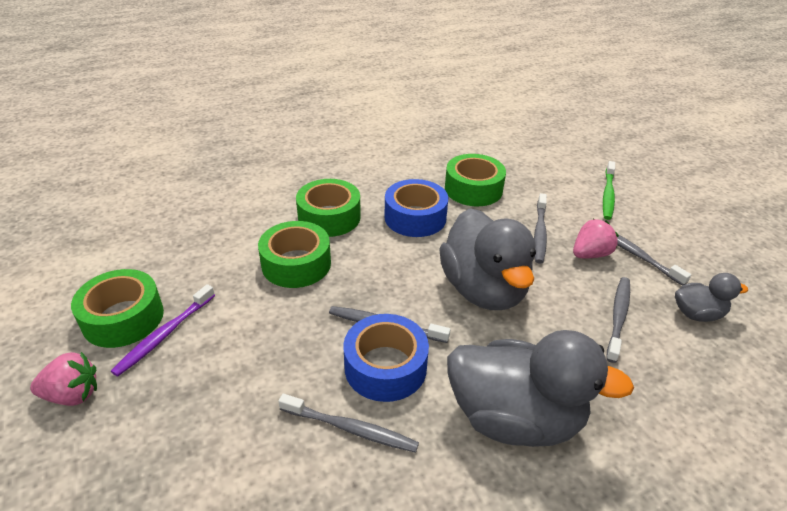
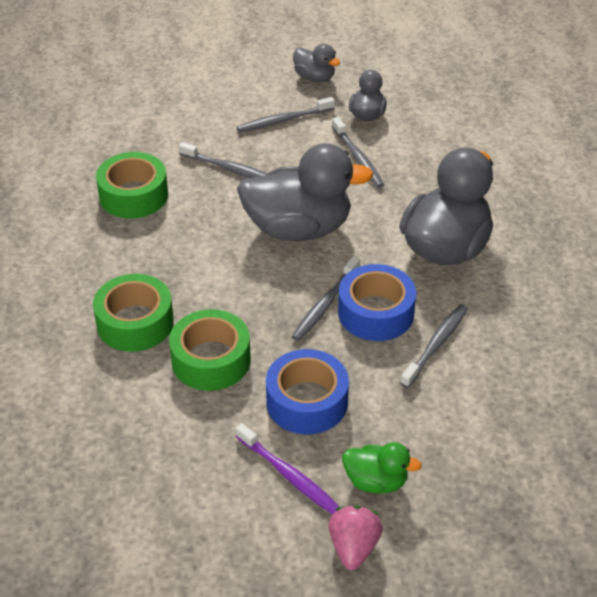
camera: 75 degrees left, 5 degrees up
(123, 318) = (251, 514): green tape -> none
(152, 401) = (376, 482): none -> green duck
(415, 217) = (166, 252): blue tape -> blue tape (307, 402)
(590, 254) = (274, 147): pink strawberry -> none
(608, 195) = (188, 104): green toothbrush -> none
(618, 317) = (358, 158): grey toothbrush -> grey toothbrush turned 150 degrees counterclockwise
(721, 264) = (315, 78): none -> grey duck

